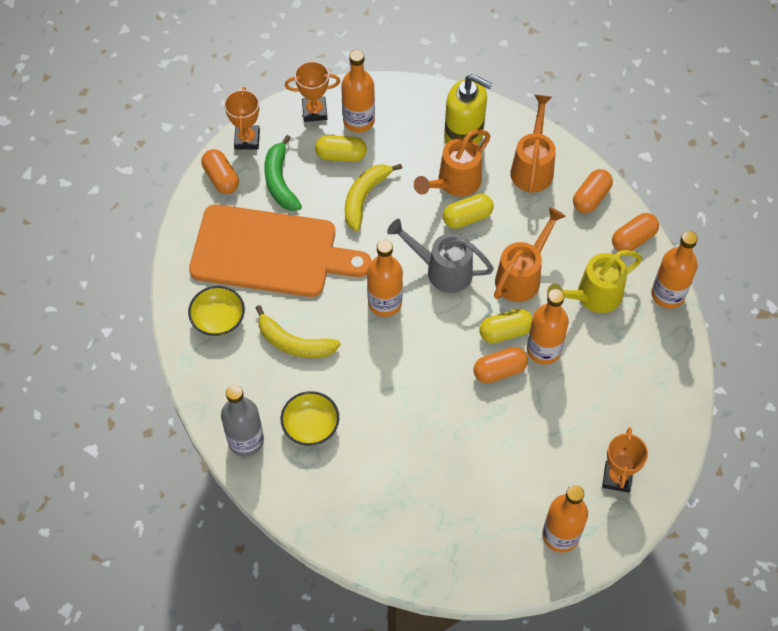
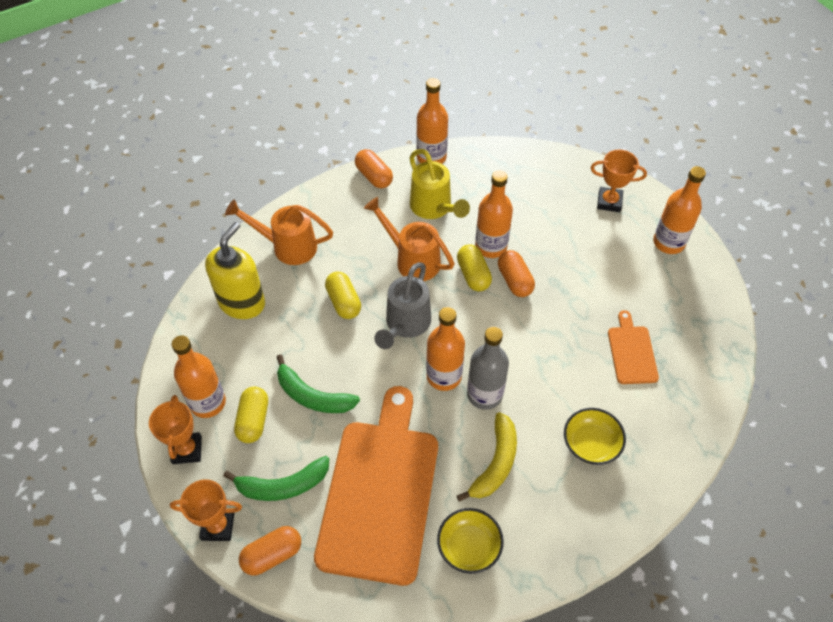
camera: 90 degrees left, 5 degrees down
(246, 440) = (616, 508): grey bottle -> grey bottle (484, 394)
(364, 198) = (313, 396): yellow banana -> green banana
(413, 476) = (632, 352): none -> orange cutting board
(454, 183) = (300, 312): orange watering can -> none
(591, 198) = (327, 203): orange capsule -> none

